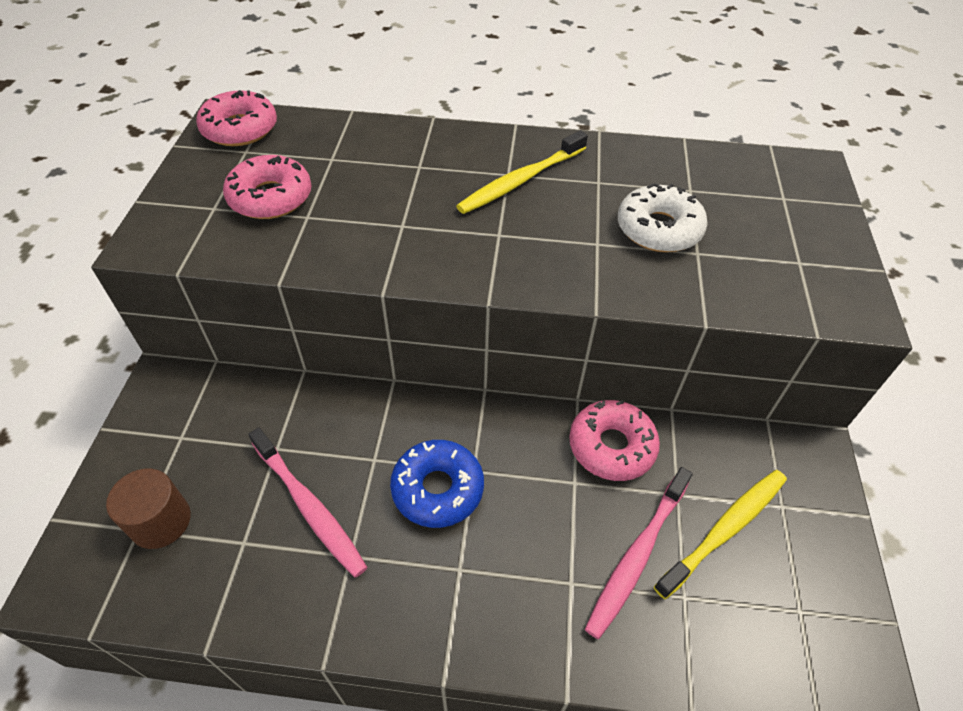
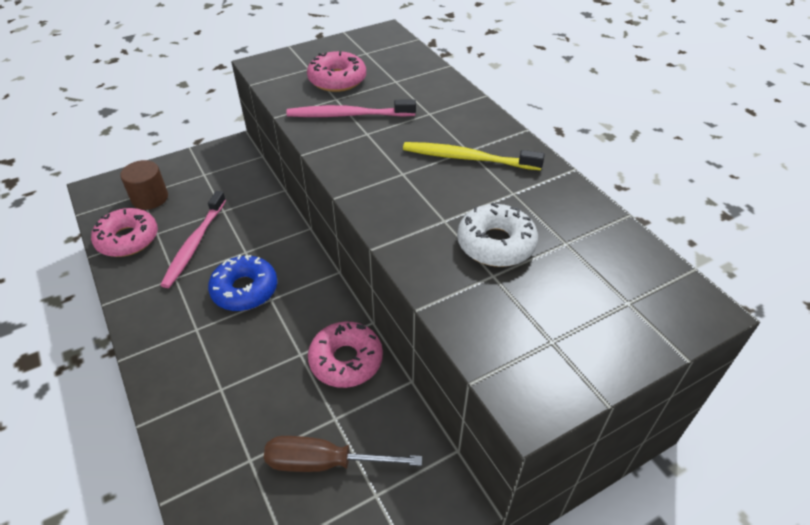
camera: 55 degrees right, 5 degrees down
(240, 129) = (382, 41): pink donut -> pink donut (128, 239)
(636, 556) = (264, 416): pink toothbrush -> pink toothbrush (347, 115)
(725, 529) = (324, 463): yellow toothbrush -> brown screwdriver

